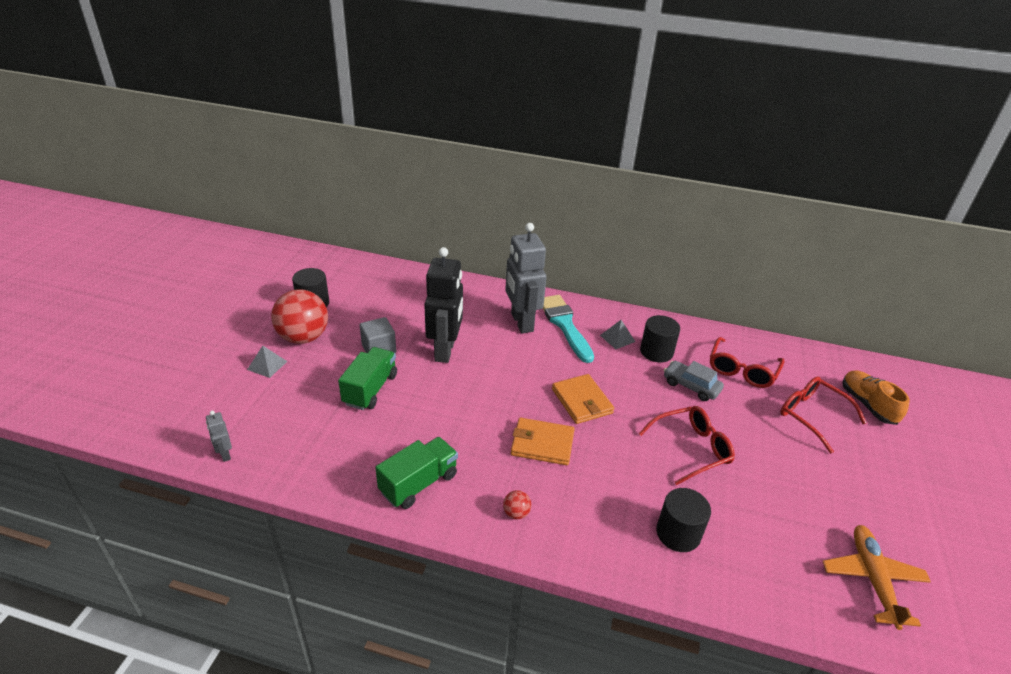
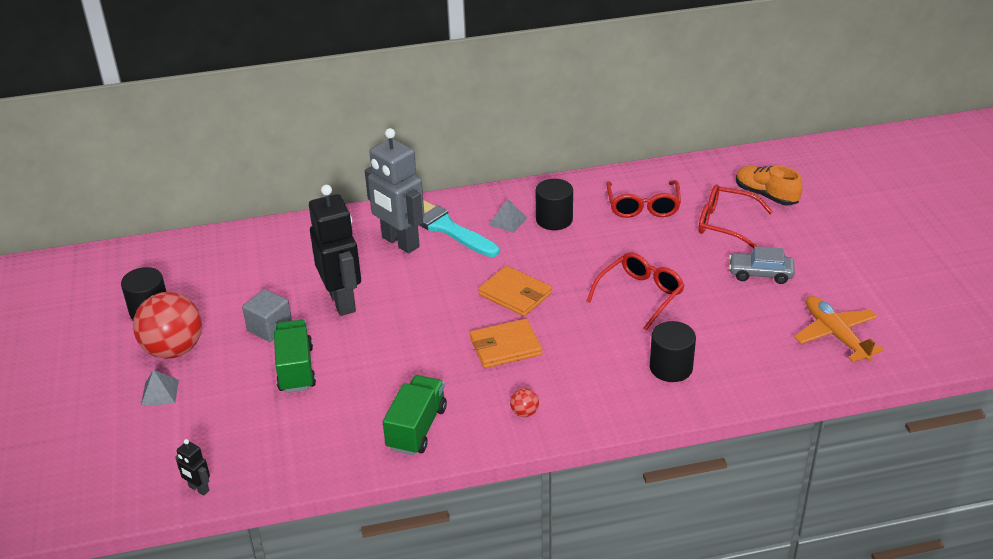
camera: 25 degrees left, 0 degrees up
(225, 454) = (198, 489): grey robot -> black robot
(691, 386) = (606, 240): grey car -> grey car (760, 274)

